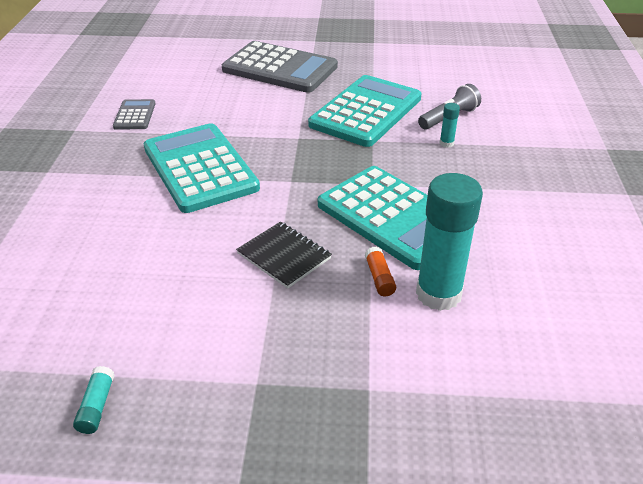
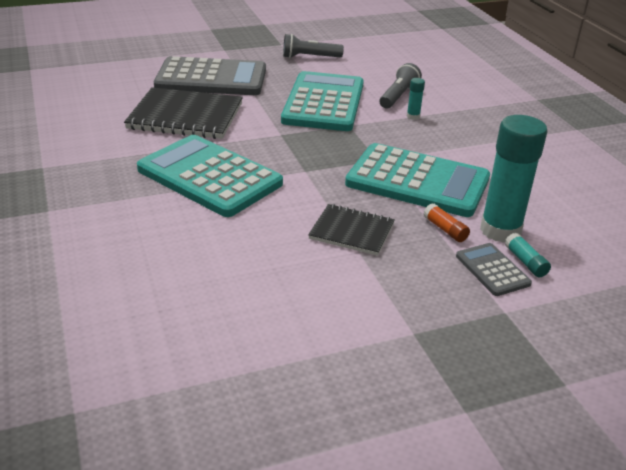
camera: 25 degrees left, 5 degrees down
(96, 406) = (289, 391): turquoise glue stick -> turquoise glue stick (525, 262)
(135, 115) = (98, 142): grey calculator -> grey calculator (492, 270)
(227, 103) = (185, 116): none -> black notebook
(391, 60) = (310, 57): none -> grey flashlight

